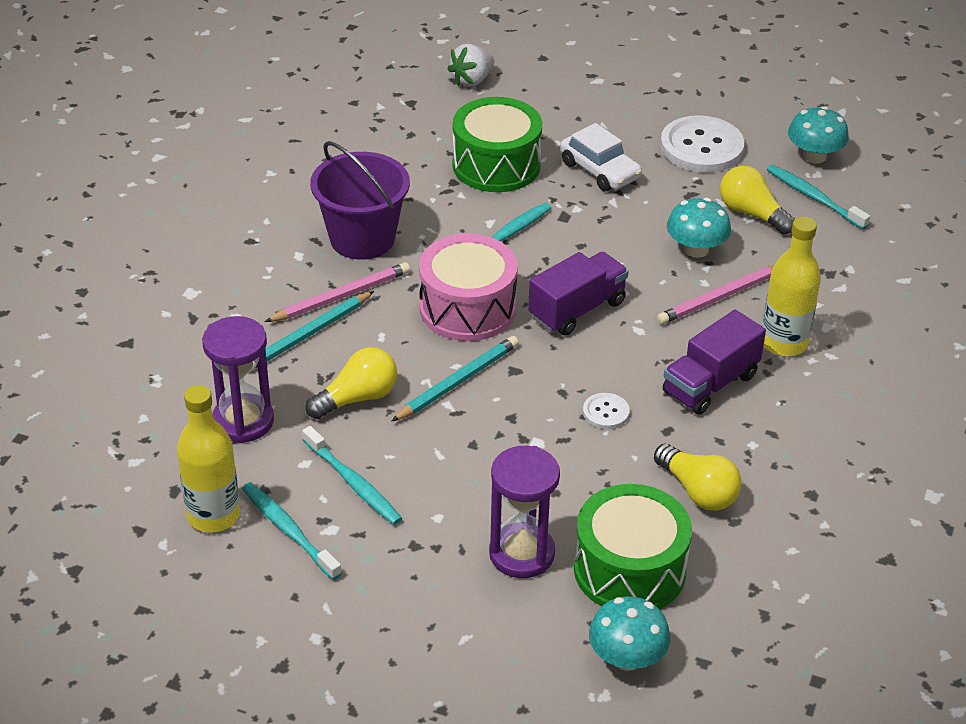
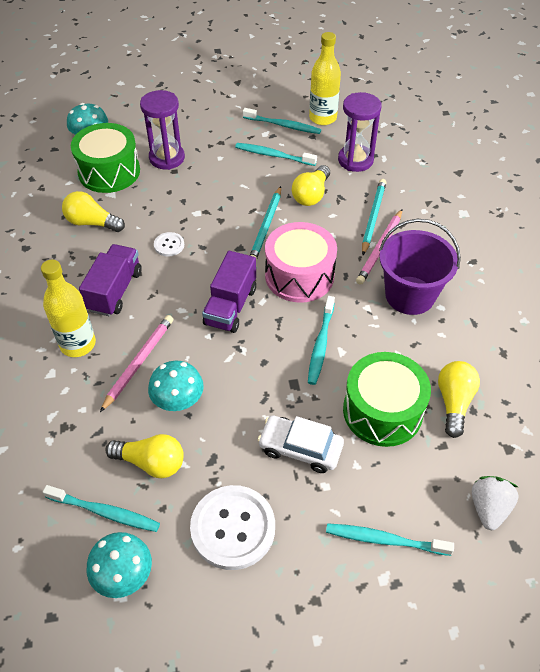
camera: 150 degrees right, 10 degrees up
(422, 145) = (454, 402): none -> yellow light bulb
(577, 96) = (384, 540): none -> turquoise toothbrush

